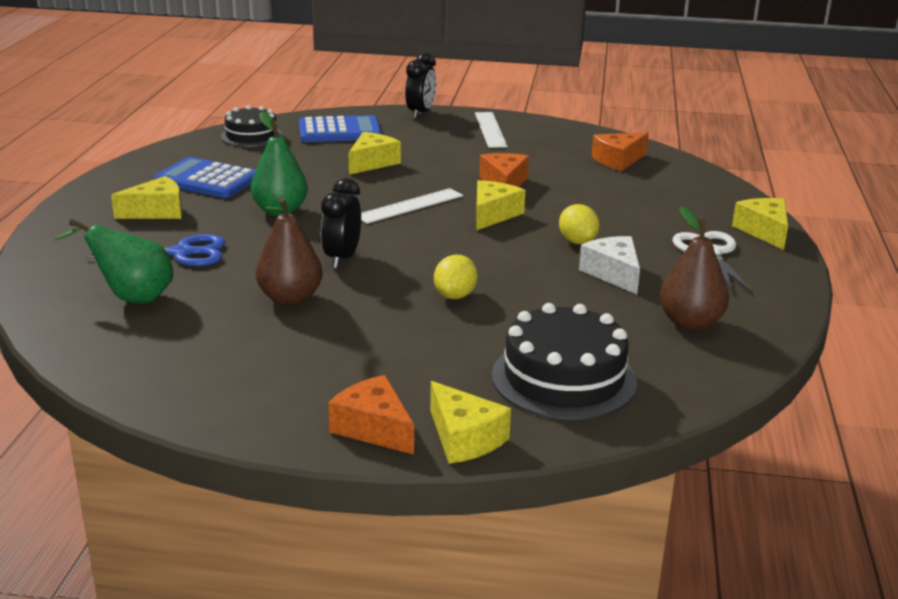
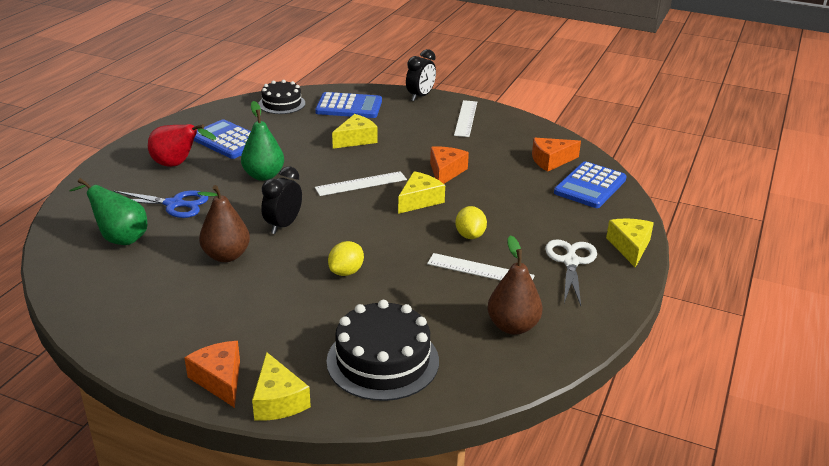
camera: 15 degrees right, 5 degrees up
(157, 211) = (177, 165): yellow cheese -> red pear
(613, 273) = (480, 270): white cheese -> white ruler
(679, 179) = (590, 186): none -> blue calculator

